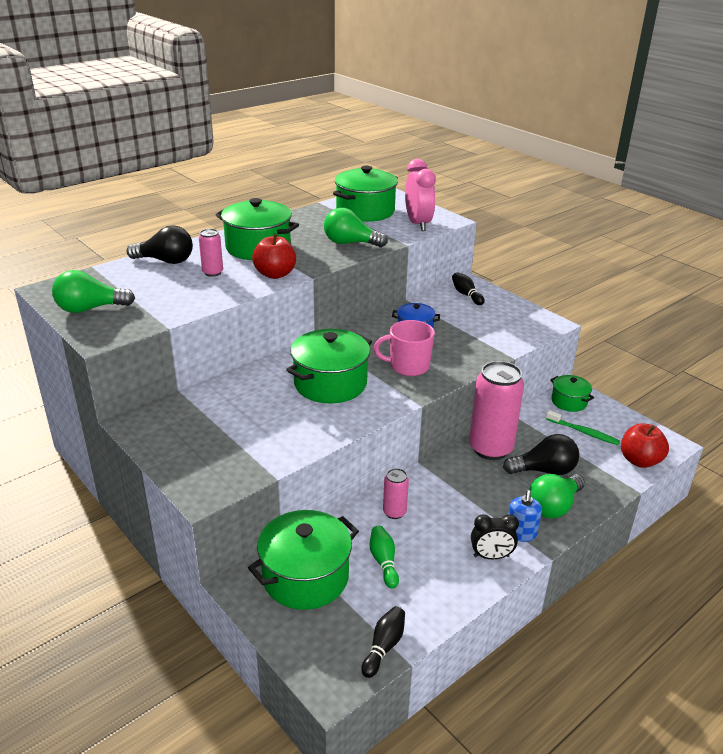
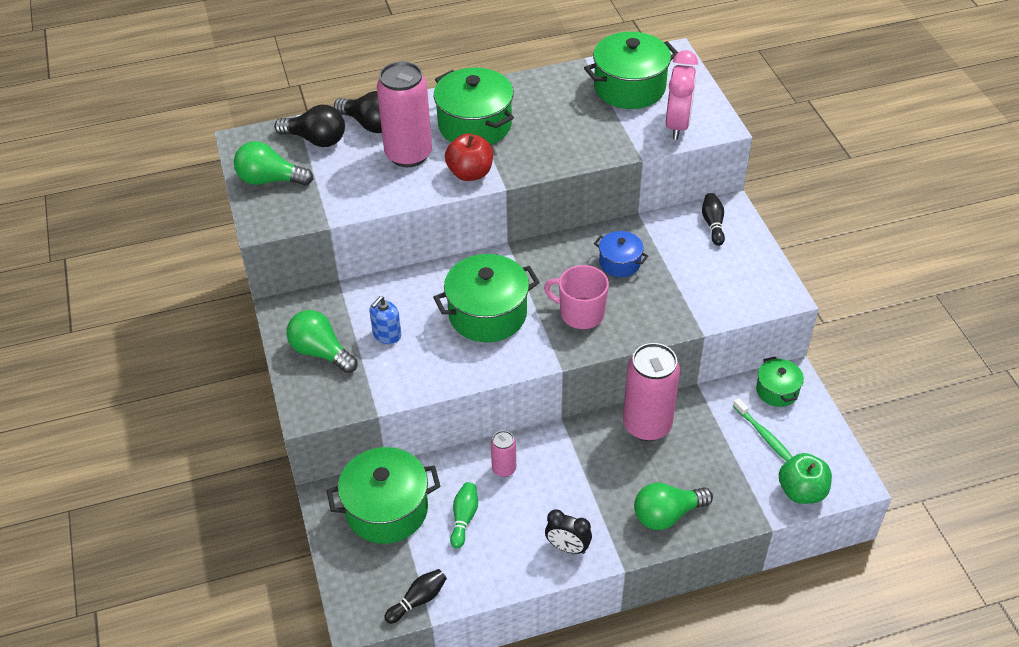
camera: 25 degrees right, 15 degrees up
(212, 272) = (408, 154): pink can -> pink can, size x2.08
(350, 243) = (579, 141): green light bulb -> green light bulb (321, 352)
(521, 533) = (612, 533): blue soap dispenser -> blue soap dispenser (387, 335)
(544, 470) = (686, 470): black light bulb -> black light bulb (316, 140)
(640, 460) = (801, 491): red apple -> green apple

